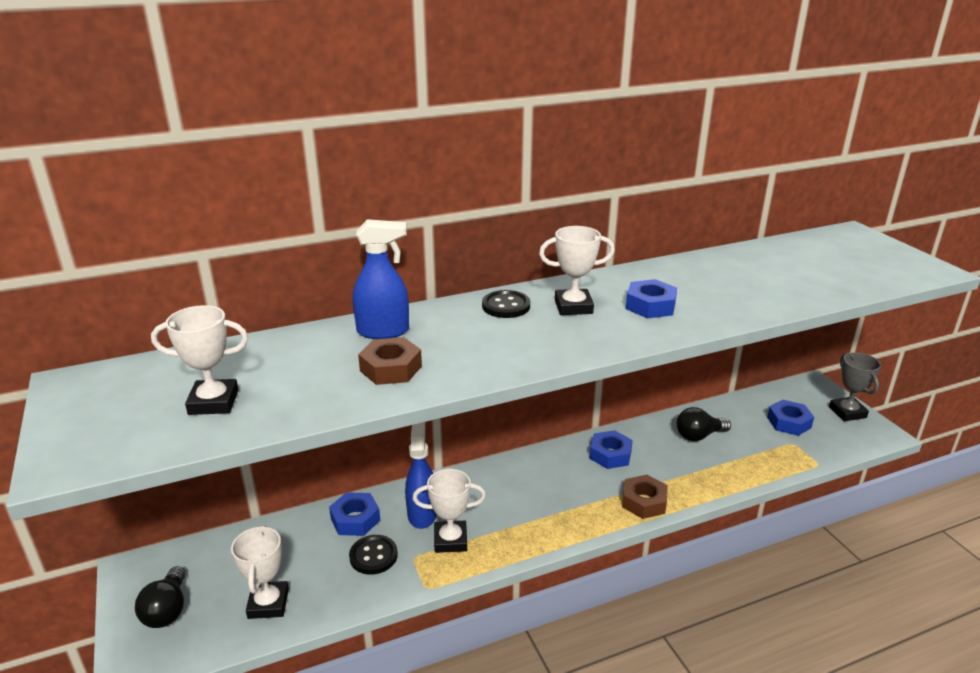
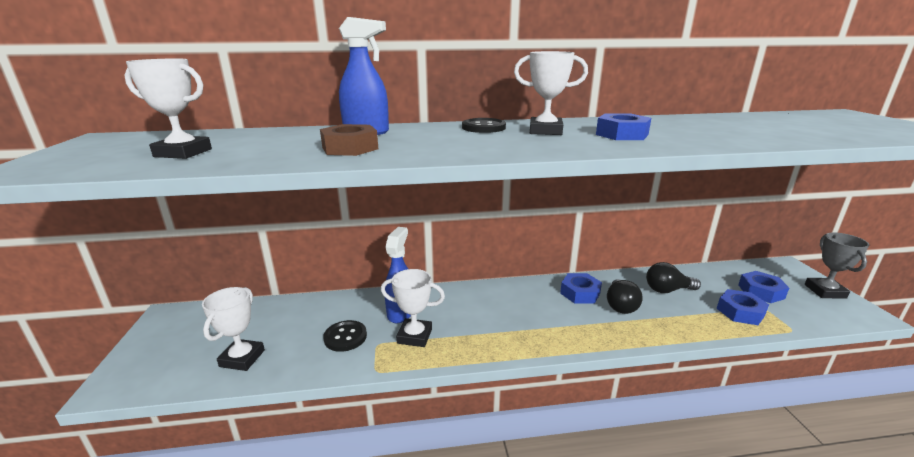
camera: 15 degrees right, 5 degrees down
(167, 610) = (167, 348): black light bulb -> black light bulb (620, 305)
(355, 519) = (346, 308): blue nut -> blue nut (740, 312)
(644, 502) = (602, 334): brown nut -> none

